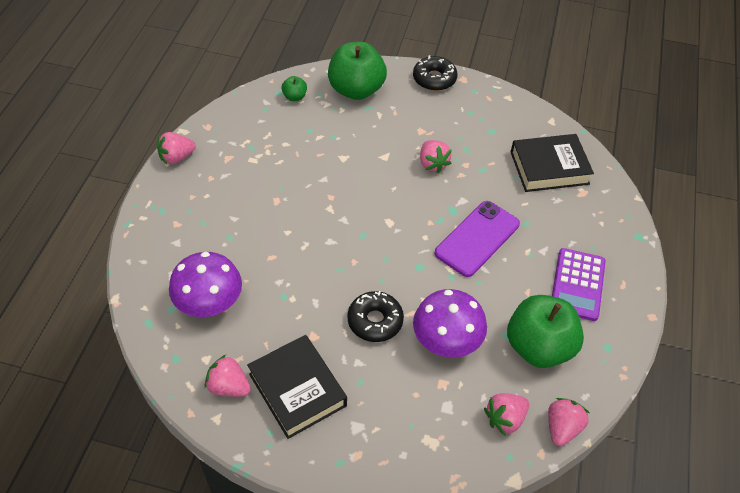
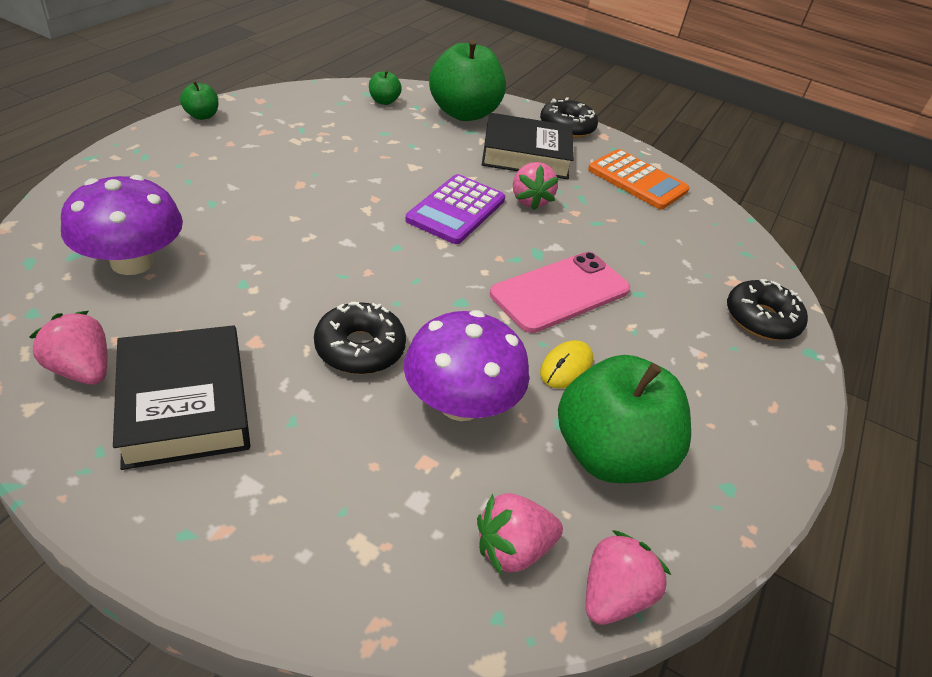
camera: 10 degrees right, 10 degrees down
(176, 157) = (202, 116): pink strawberry -> green apple
(477, 238) = (560, 292): purple phone -> pink phone
(498, 119) = (637, 180): none -> orange calculator
(498, 295) = (566, 367): none -> yellow mouse
(549, 168) = (692, 243): black book -> black book (526, 154)
(577, 284) = (698, 387): purple calculator -> purple calculator (456, 210)
(605, 219) = (761, 319): none -> black donut

